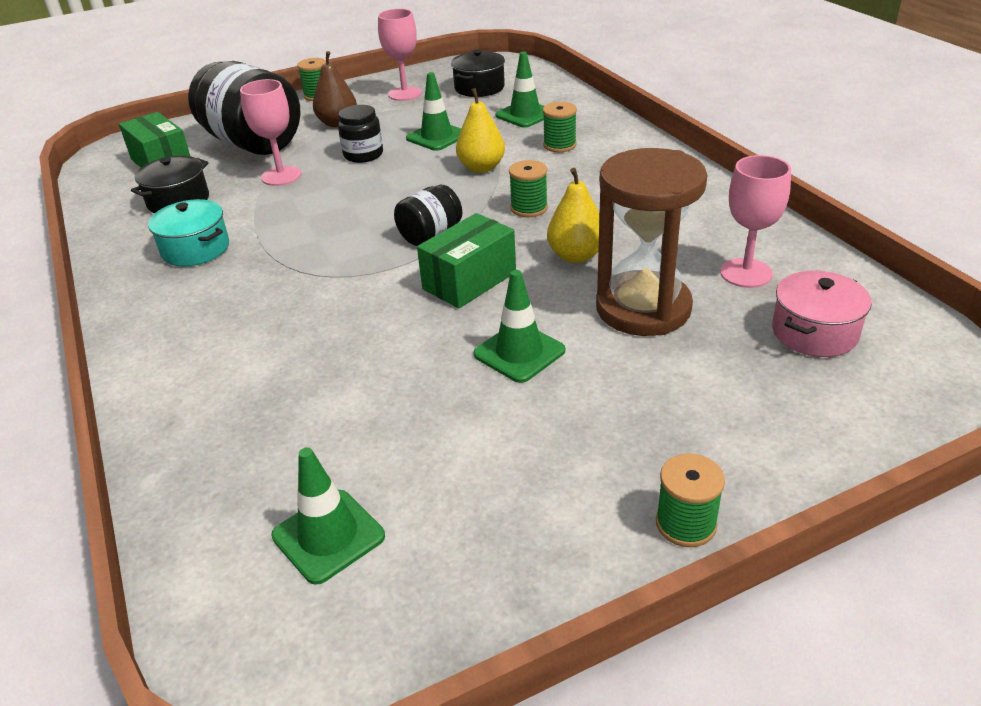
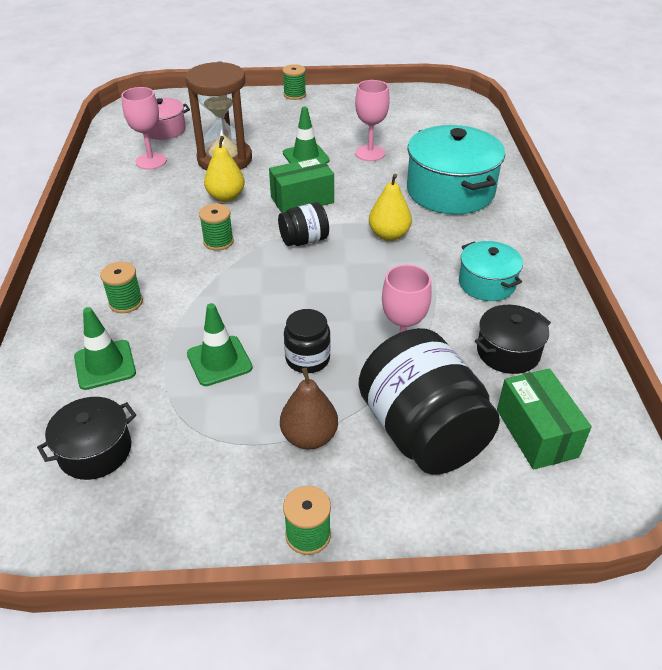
camera: 160 degrees left, 5 degrees up
(249, 358) = (450, 191): none -> turquoise pot
(328, 536) = (425, 119): green traffic cone -> none
(405, 94) = (192, 480): pink goblet -> pink goblet (370, 153)
(481, 168) = (215, 297): yellow pear -> yellow pear (389, 235)

